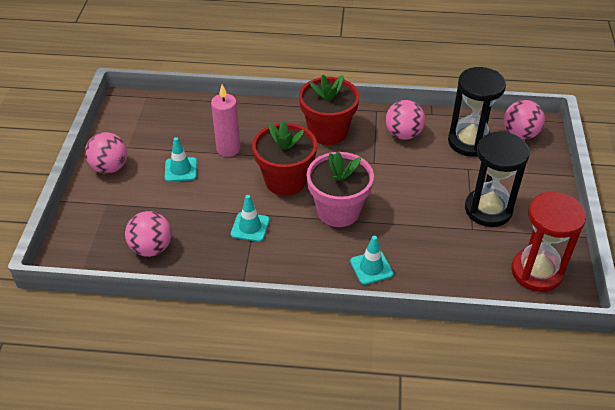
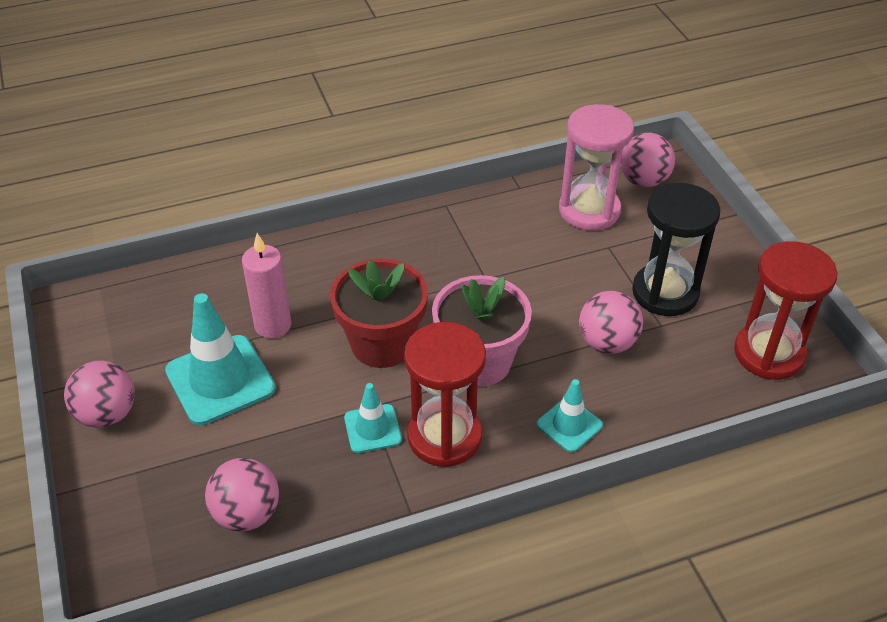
camera: 25 degrees left, 0 degrees up
(181, 169) = (220, 380): turquoise traffic cone -> turquoise traffic cone, size x1.81
(290, 247) = (444, 436): none -> red hourglass
(328, 132) = (399, 255): red flower pot -> none
(403, 134) = (500, 227): pink ball -> pink ball (607, 343)
(469, 142) = (589, 210): black hourglass -> pink hourglass

